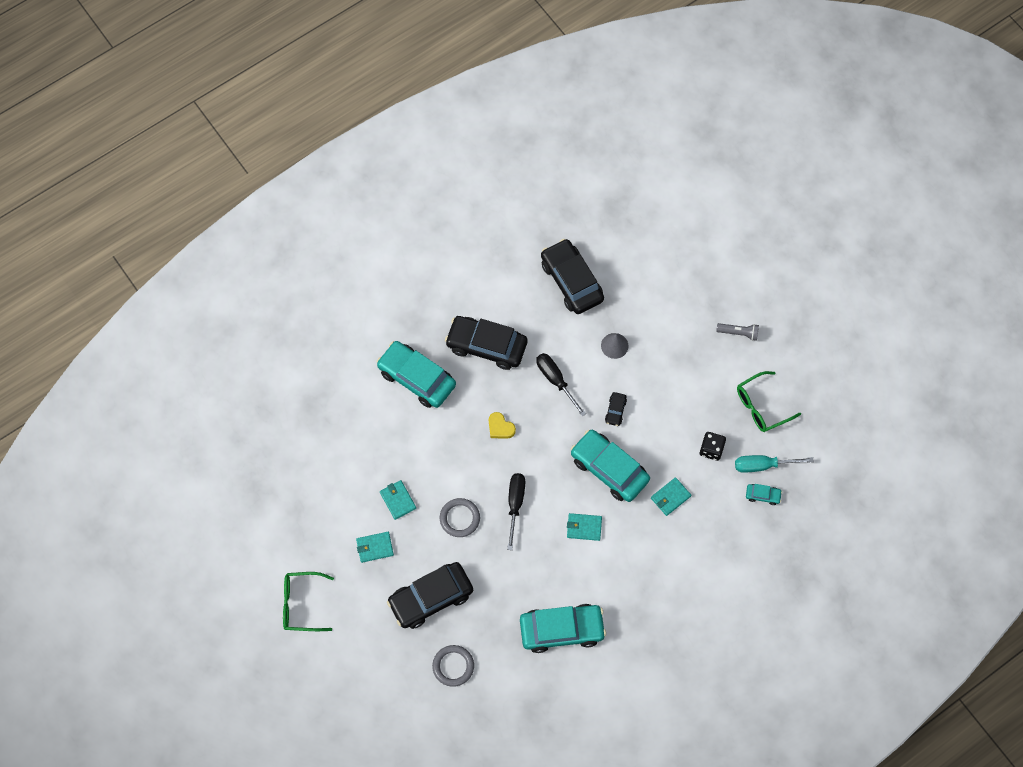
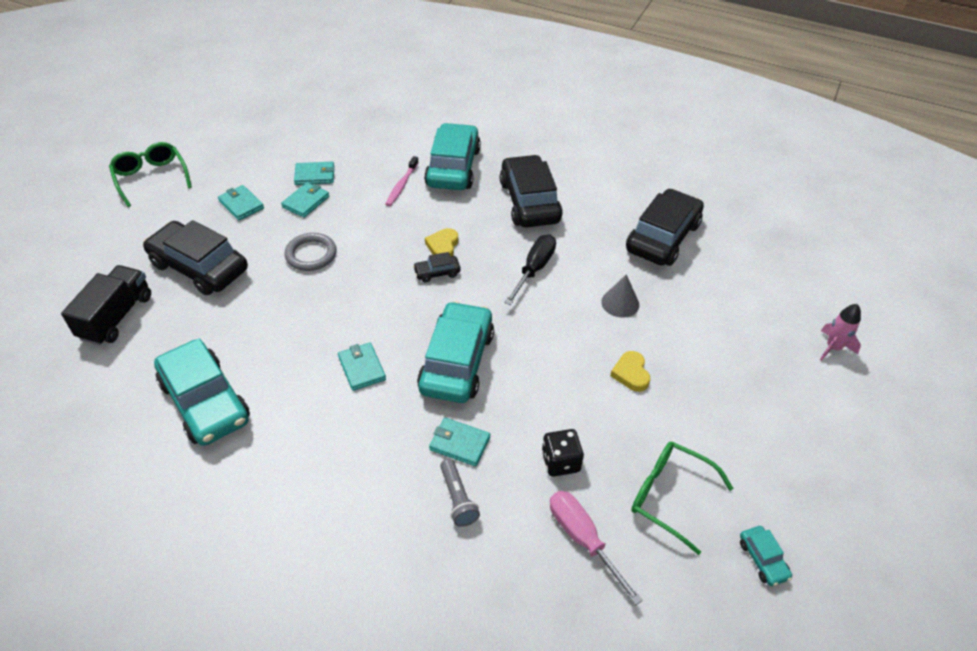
camera: 60 degrees right, 20 degrees down
(369, 482) = (315, 175): none -> turquoise wallet
(417, 425) = (401, 185): none -> pink toothbrush
(453, 666) = (116, 317): grey ring -> black truck
(515, 504) = (356, 293): black screwdriver -> none
(615, 411) = (538, 337): black car -> black car (437, 273)
(672, 374) = (631, 374): none -> yellow heart
(715, 248) = (833, 348): none -> pink rocket
(738, 333) = (749, 421): grey flashlight -> grey flashlight (458, 498)
(762, 465) = (582, 539): turquoise screwdriver -> pink screwdriver
(763, 495) = (536, 561): turquoise car -> turquoise car (763, 559)

